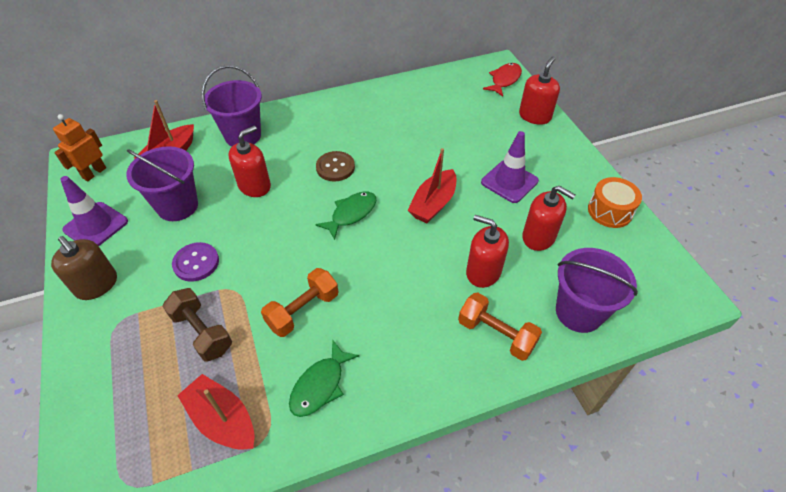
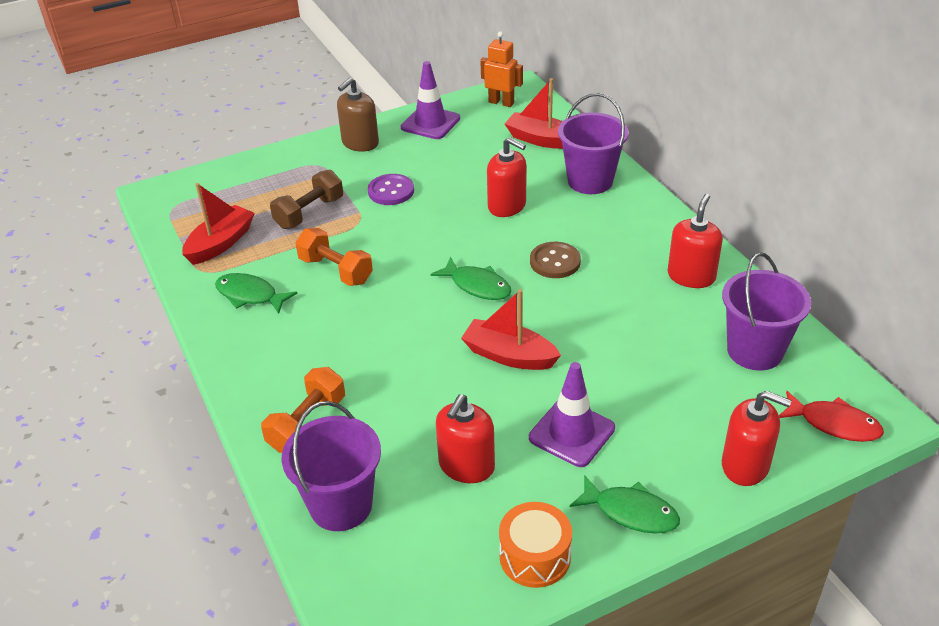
camera: 85 degrees right, 10 degrees down
(177, 206) = (465, 162): purple bucket -> purple bucket (755, 351)
(483, 272) = (399, 409): red soap dispenser -> red soap dispenser (691, 276)
(572, 165) = (631, 512): none -> green fish

